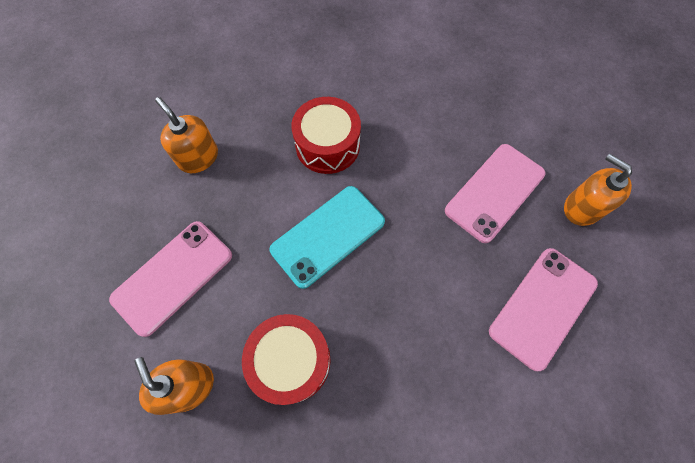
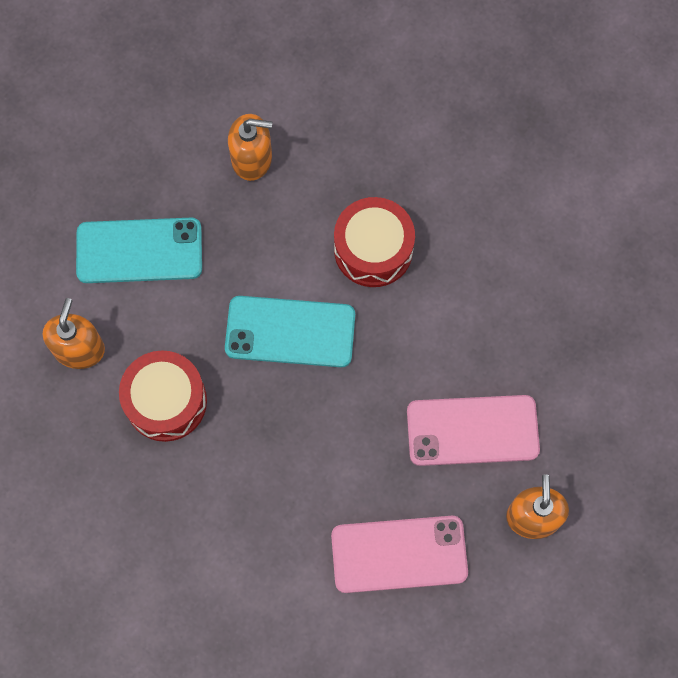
camera: 45 degrees right, 5 degrees up
(173, 276) = (139, 250): pink phone -> turquoise phone
(198, 157) = (252, 158): orange soap dispenser -> orange soap dispenser turned 90 degrees clockwise

